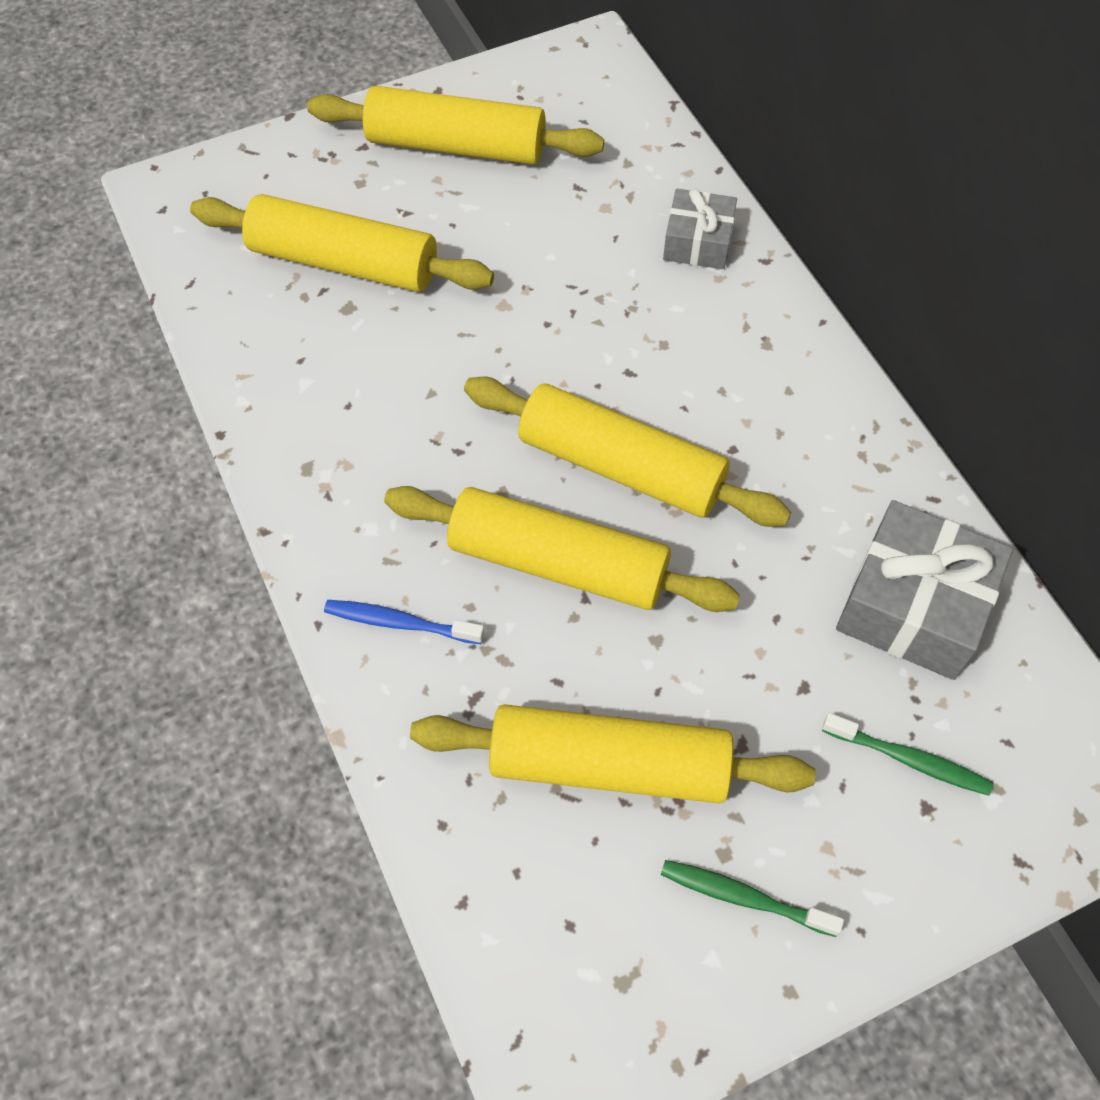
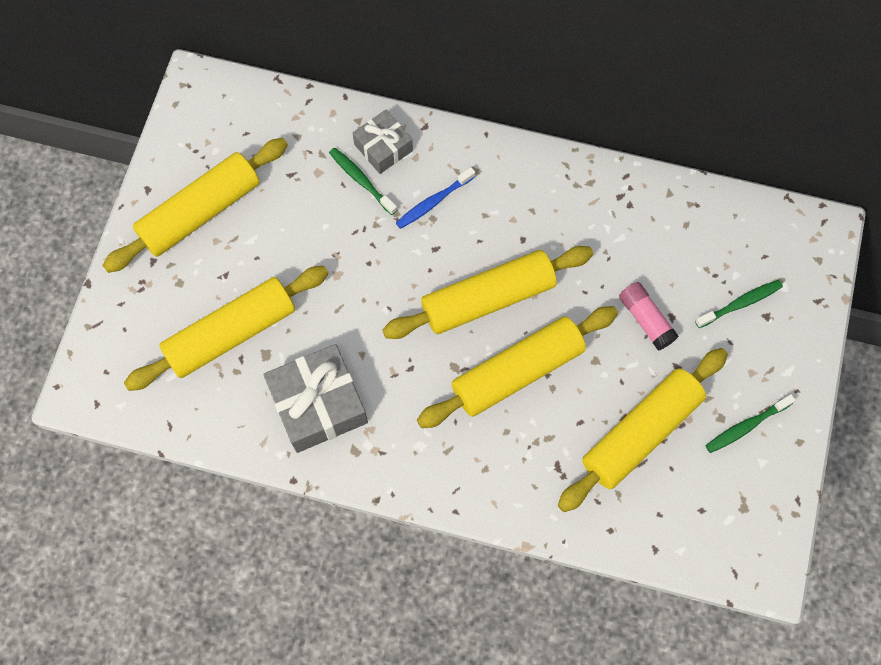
camera: 50 degrees left, 10 degrees up
(400, 623) = (488, 471): blue toothbrush -> blue toothbrush (433, 202)
(637, 250) = (361, 180): none -> green toothbrush
(769, 658) = (646, 319): none -> pink glue stick
(913, 605) = (671, 235): grey gift -> grey gift (318, 404)

